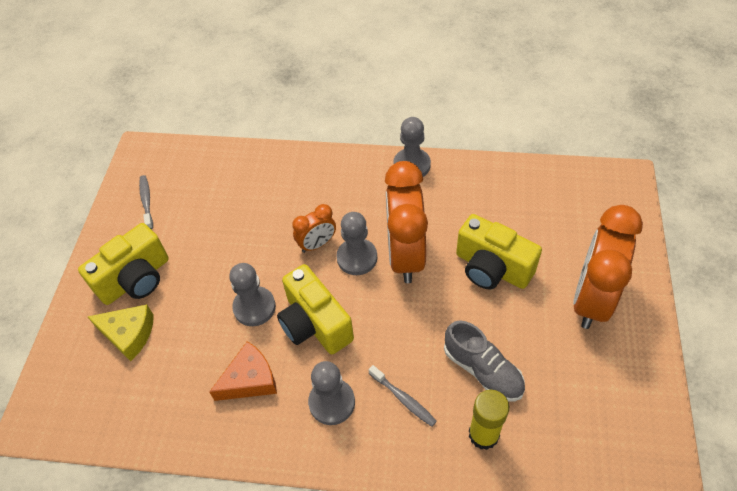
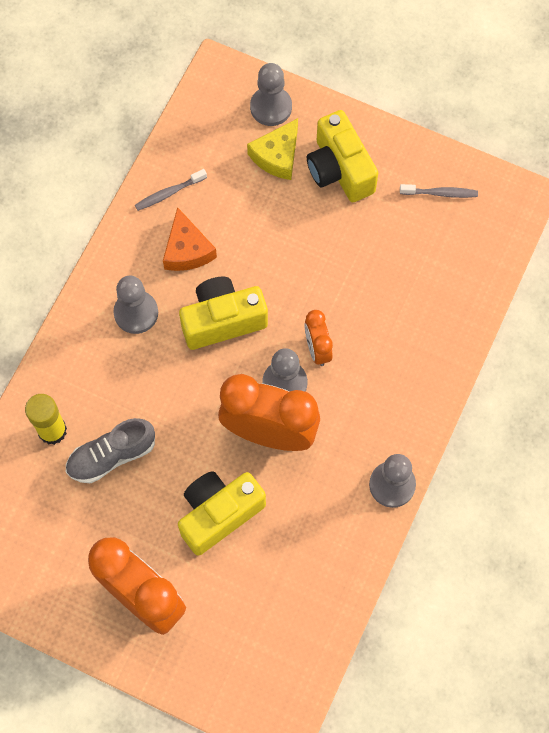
camera: 105 degrees right, 15 degrees up
(254, 307) = (263, 271): grey pawn -> grey pawn (271, 107)
(403, 399) = (113, 375): grey toothbrush -> grey toothbrush (169, 193)

